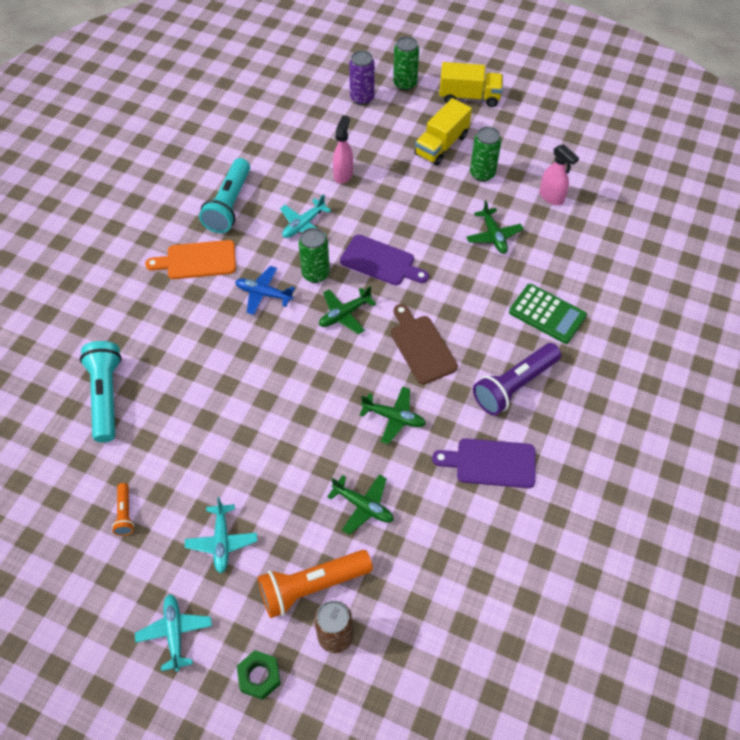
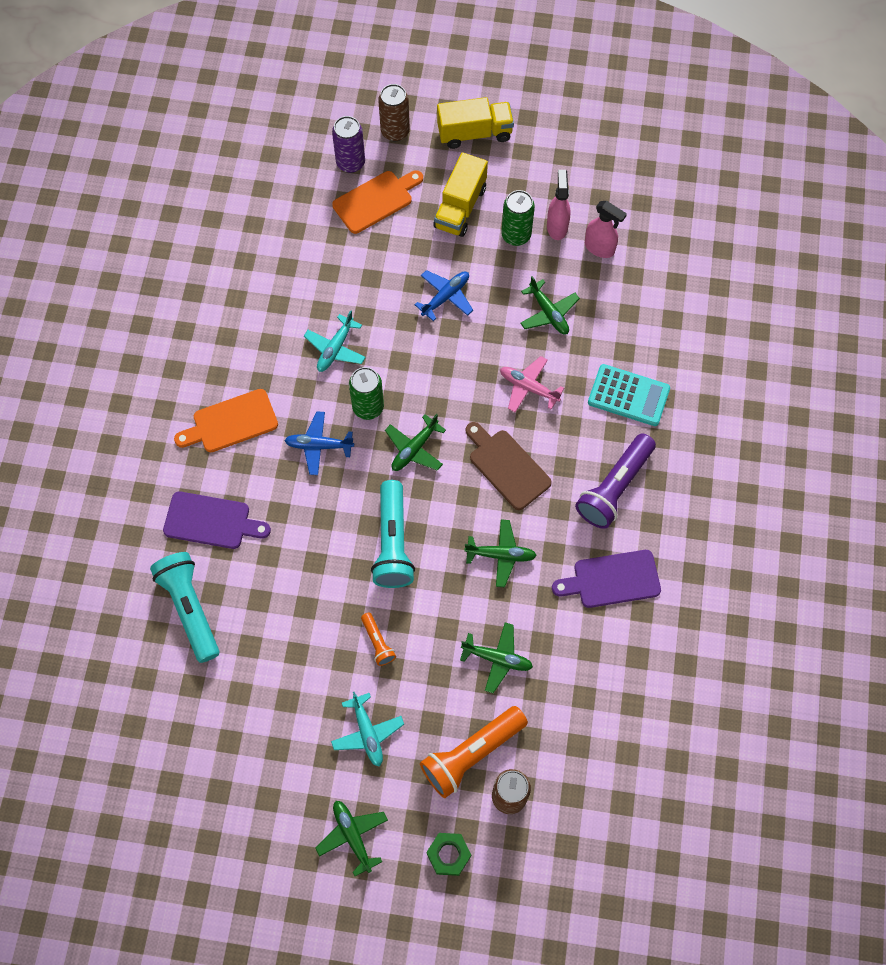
camera: 15 degrees left, 10 degrees up
(125, 514) = (258, 730): orange flashlight -> orange flashlight (377, 642)
(175, 633) = (352, 836): turquoise plane -> green plane
(229, 205) = (242, 343): turquoise flashlight -> turquoise flashlight (392, 543)
(343, 174) = (360, 272): pink spray bottle -> pink spray bottle (557, 226)
(373, 127) = (376, 200): none -> orange cutting board
(380, 261) = (434, 375): purple cutting board -> purple cutting board (211, 521)
(405, 84) = (395, 131): green can -> brown can
(409, 206) = (445, 297): none -> blue plane
(459, 288) = (528, 387): none -> pink plane
(547, 314) = (628, 395): green calculator -> turquoise calculator

